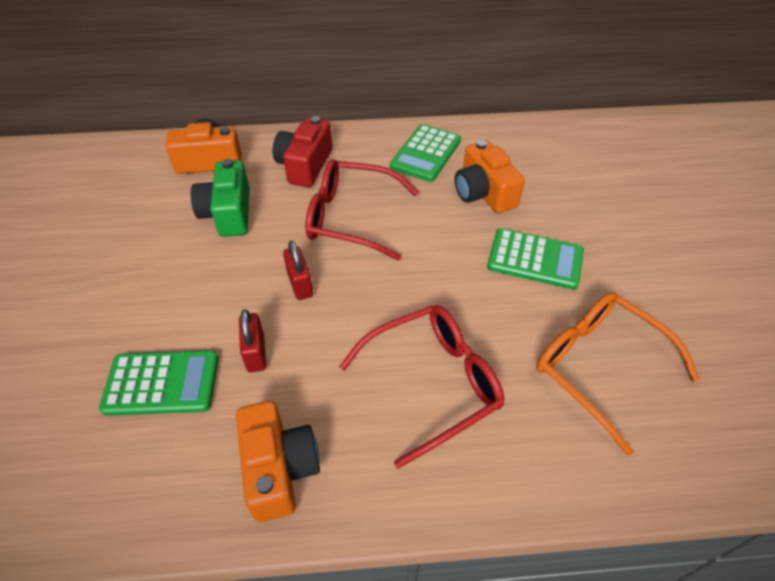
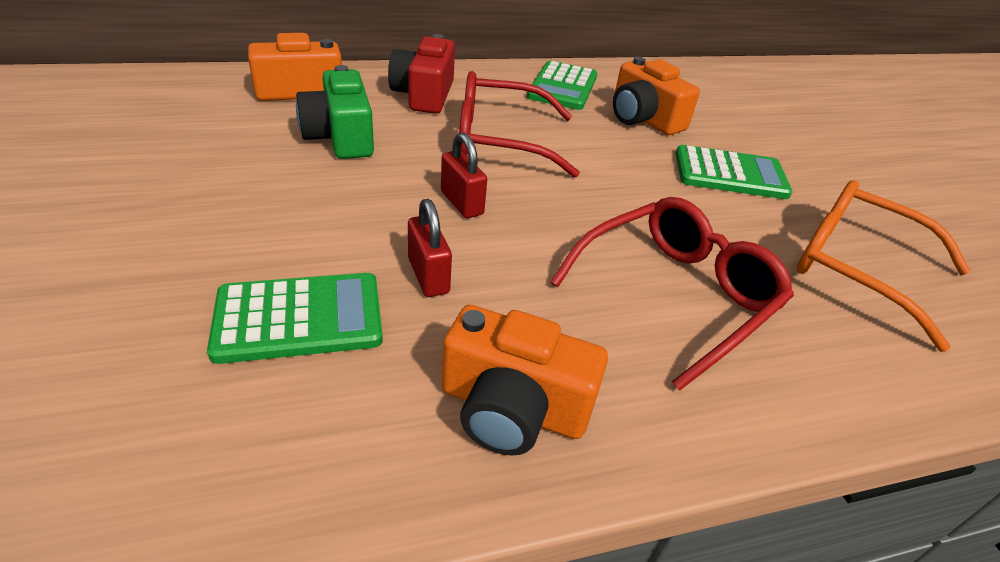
camera: 15 degrees left, 10 degrees down
(279, 468) = (512, 408): orange camera -> orange camera turned 135 degrees clockwise

